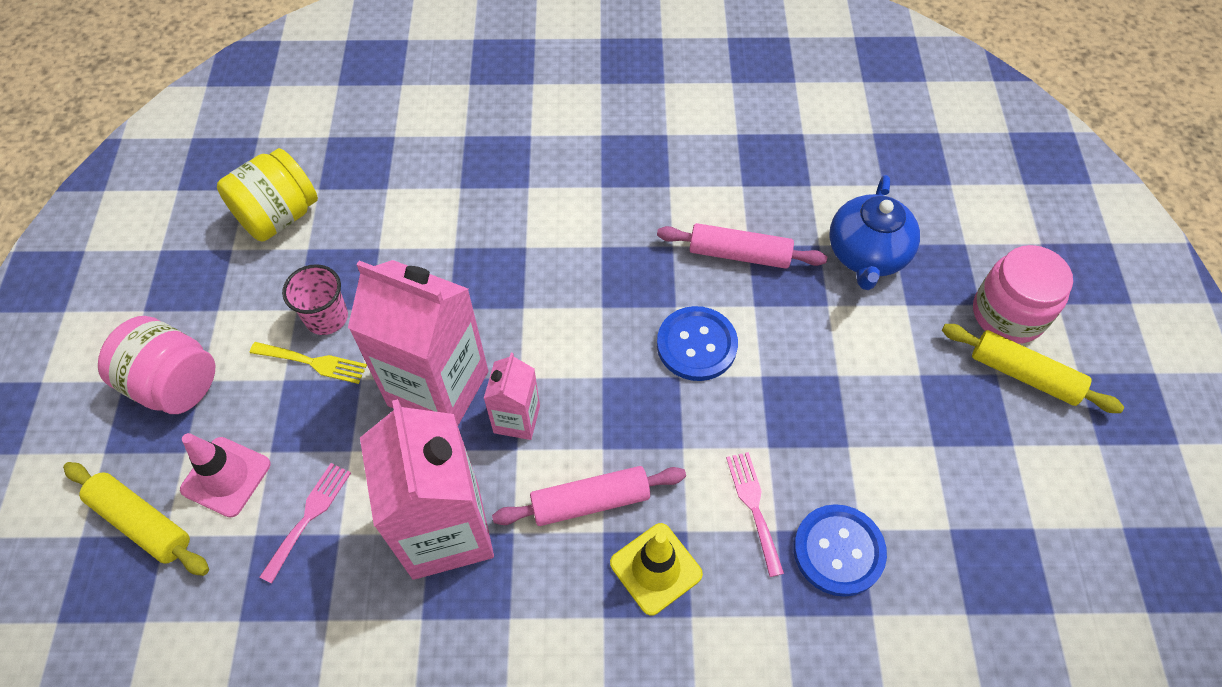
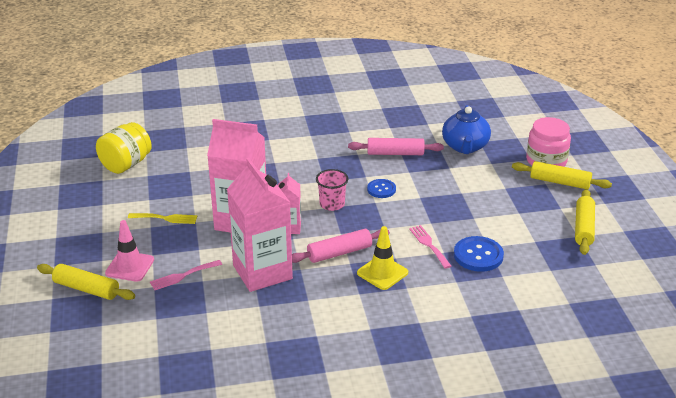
camera: 10 degrees left, 25 degrees down
(174, 383) = (86, 235): pink jar -> none
(309, 516) = (183, 276): pink fork -> pink fork turned 135 degrees counterclockwise
(326, 317) = (168, 200): pink cup -> pink cup (332, 204)
(696, 345) = (381, 189): blue button -> blue button, size x0.64
(1048, 507) = (583, 228): none -> yellow rolling pin

